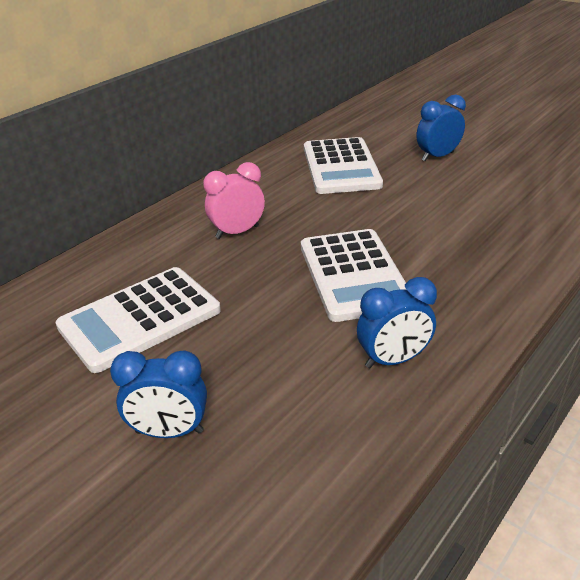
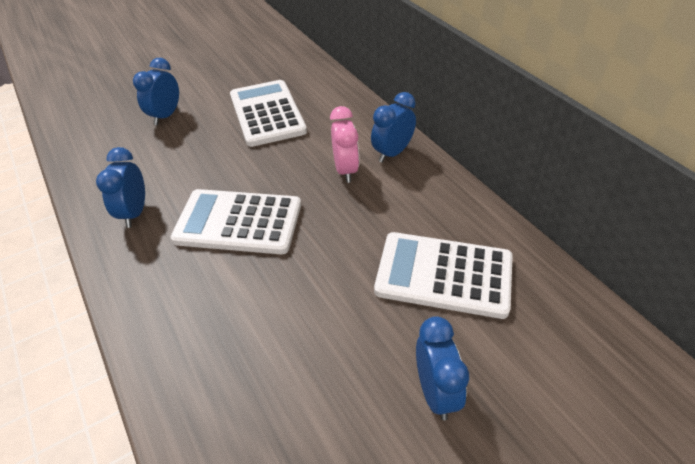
camera: 110 degrees right, 10 degrees up
(197, 212) = (392, 153): none -> blue clock

